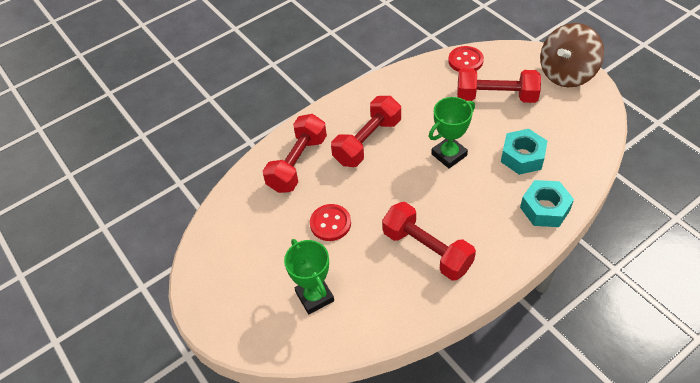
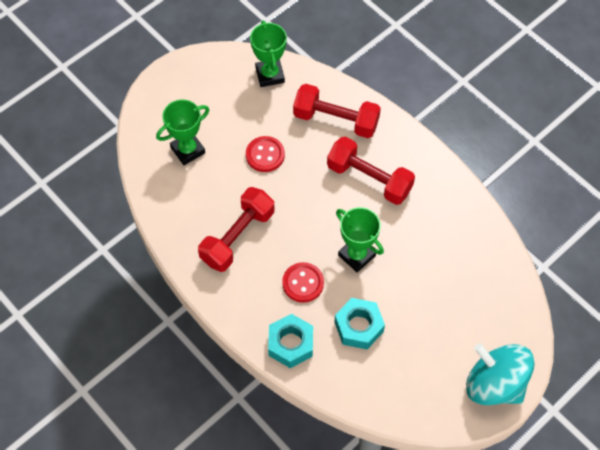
camera: 80 degrees right, 10 degrees up
(231, 216) = (270, 75): none -> green trophy
(465, 61) = (504, 273): red button -> red button (303, 283)
(496, 97) = (447, 304): red dumbbell -> none
(566, 74) = (494, 384): brown spinning top -> turquoise spinning top

